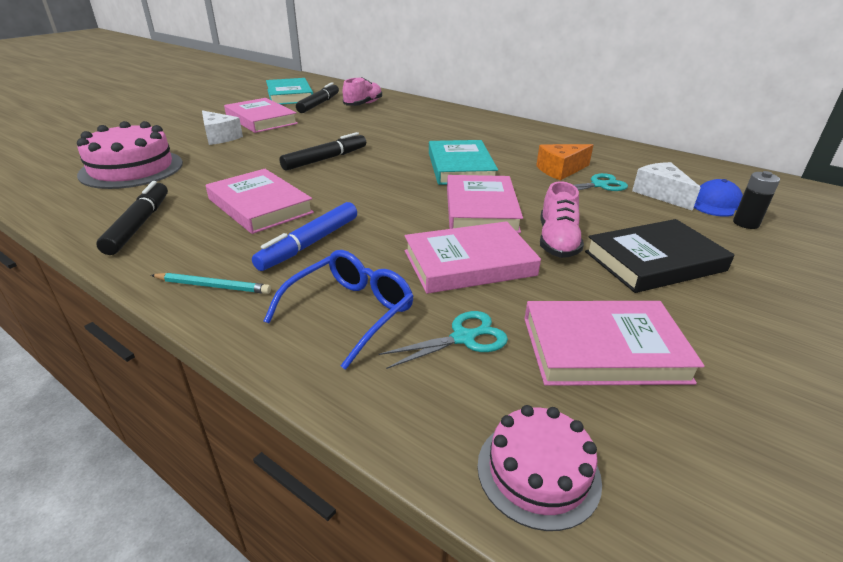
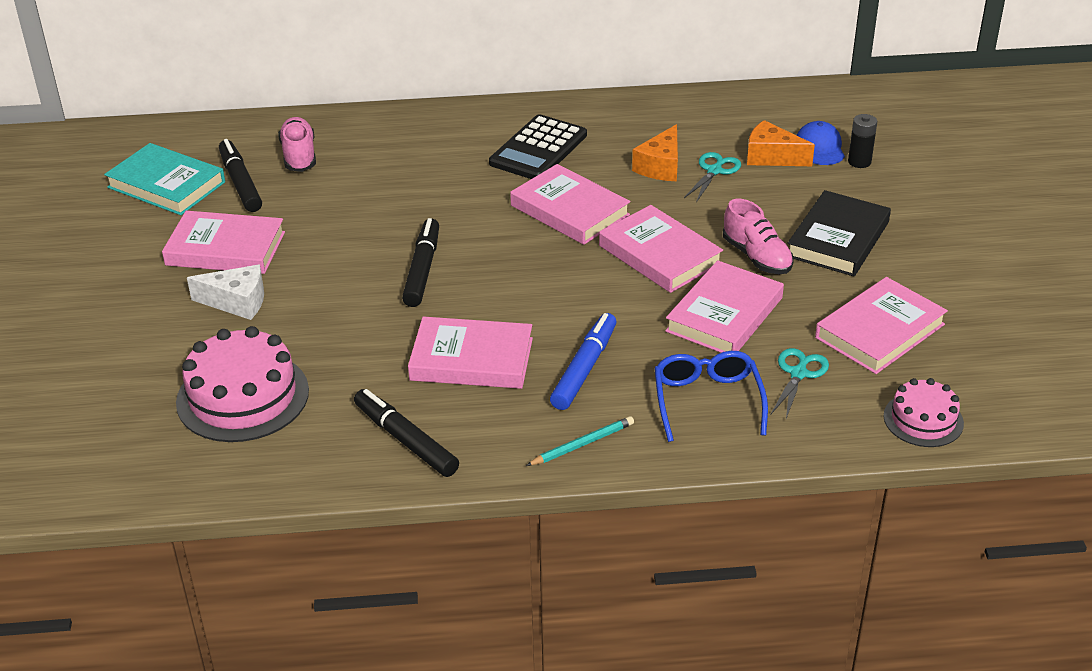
camera: 40 degrees left, 5 degrees up
(309, 243) = (584, 368): blue marker -> blue marker turned 150 degrees counterclockwise
(460, 167) = (569, 210): turquoise book -> pink book
(491, 139) = (538, 149): none -> black calculator
(661, 194) = (771, 157): white cheese -> orange cheese

